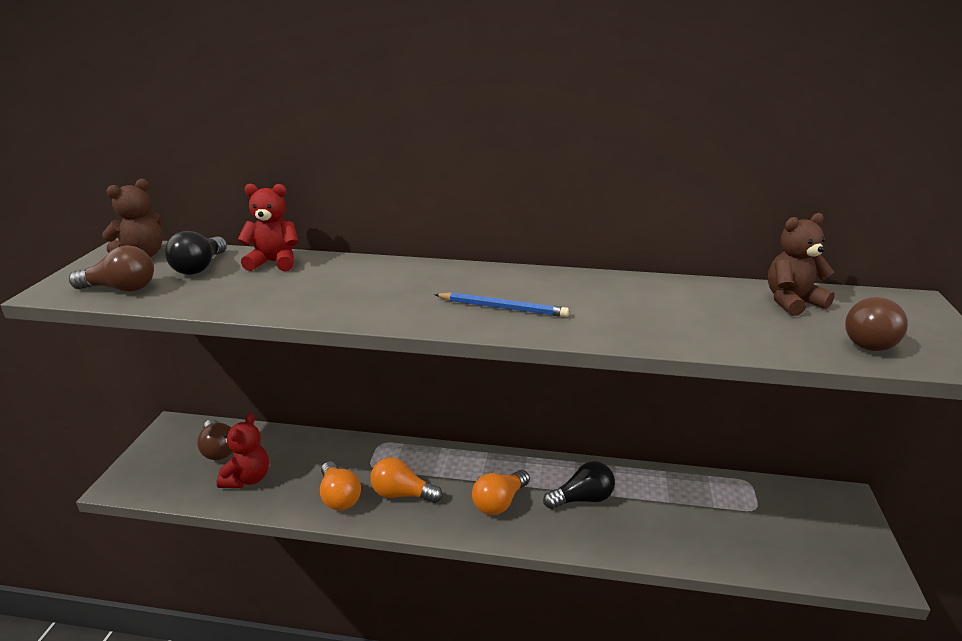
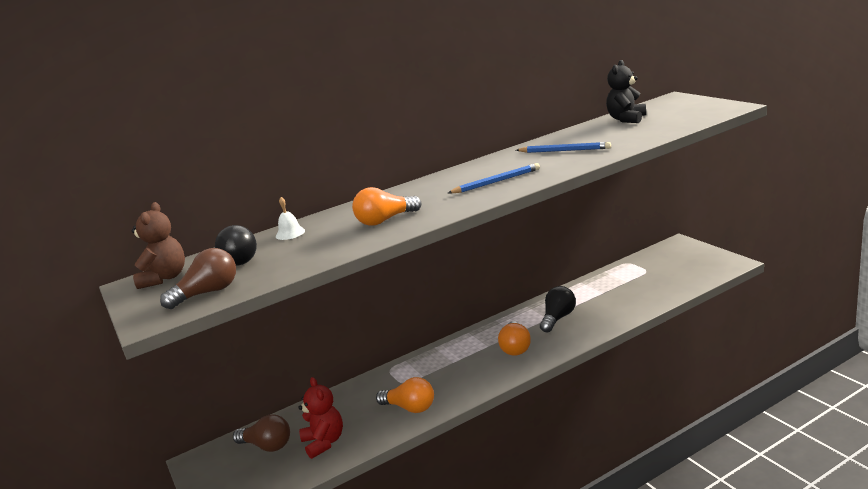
camera: 35 degrees left, 5 degrees down
(274, 262) = (290, 233): red teddy bear -> white bell
(402, 494) = (450, 381): orange light bulb -> orange light bulb (385, 220)
(640, 307) = (564, 150): none -> blue pencil
(792, 302) = (626, 119): brown teddy bear -> black teddy bear
(871, 341) = (685, 117): brown light bulb -> none

